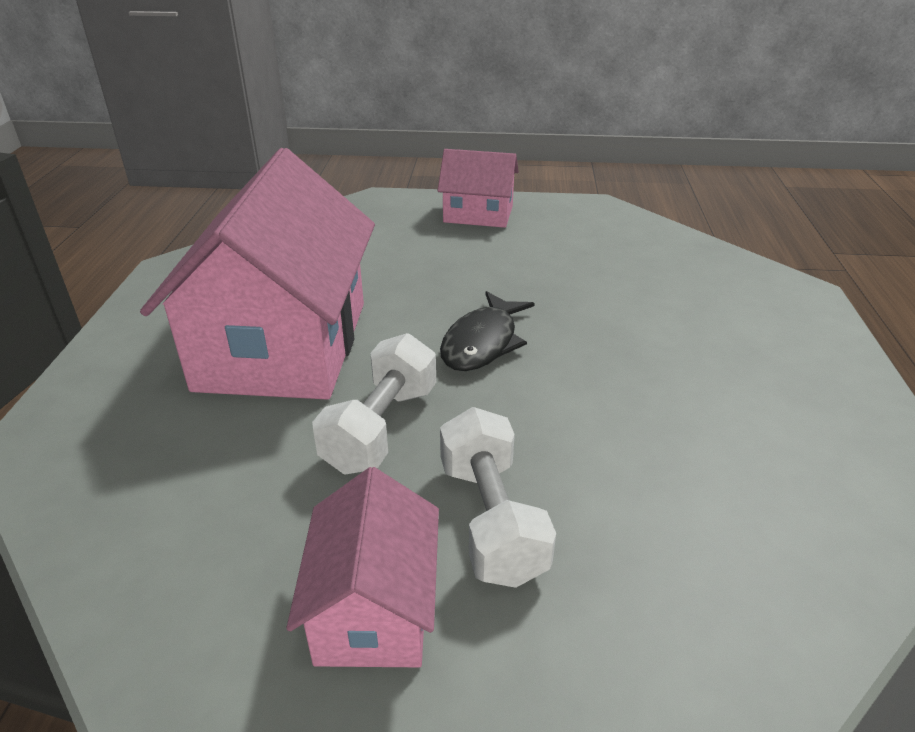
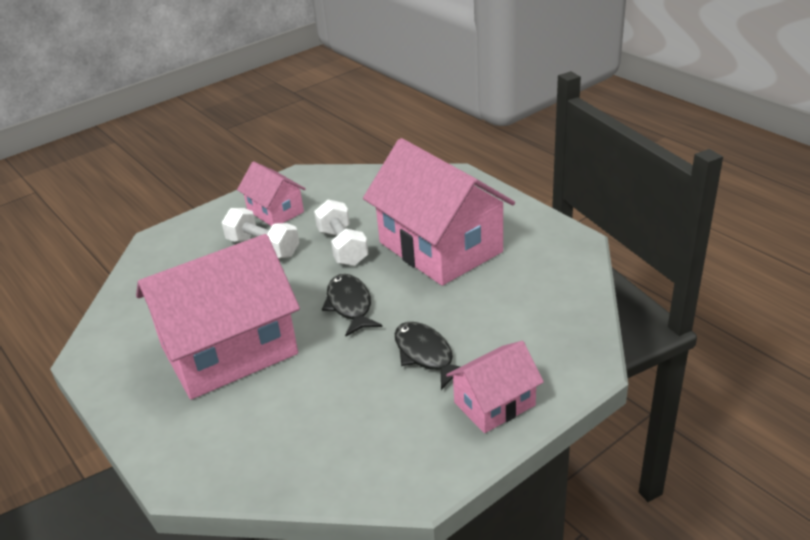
camera: 140 degrees right, 0 degrees up
(477, 262) = (426, 355): none -> black fish
(681, 375) = (229, 350): none -> pink house

